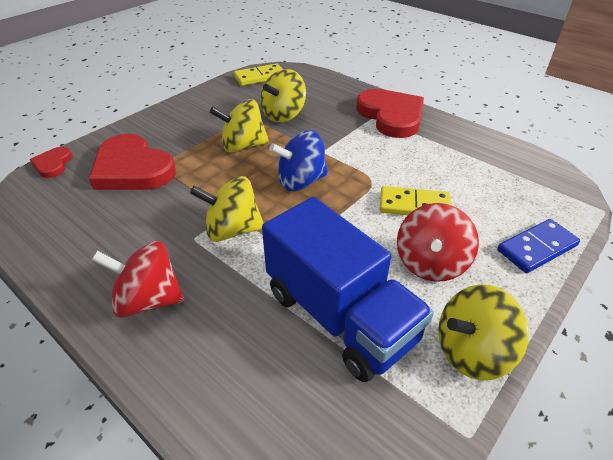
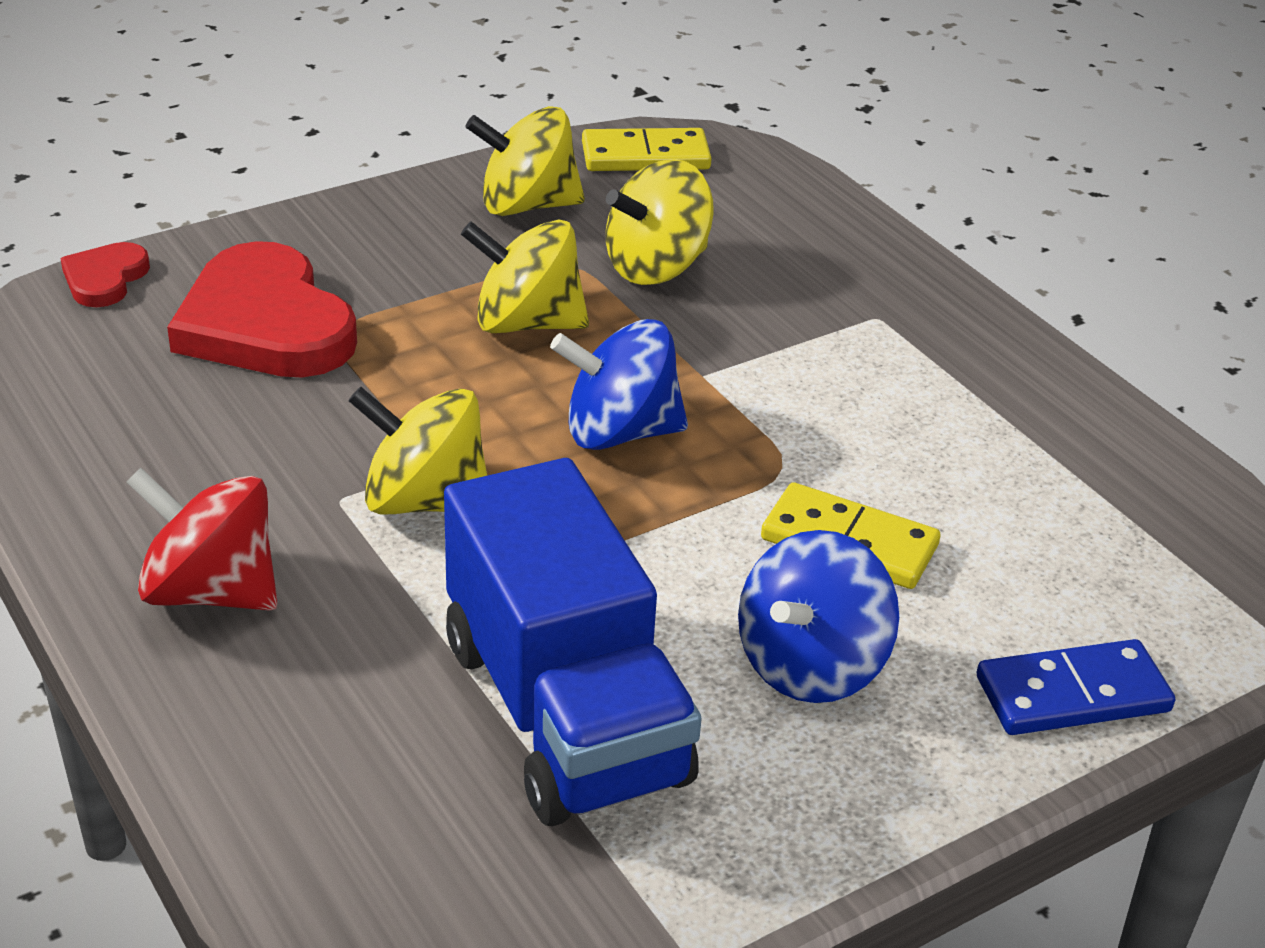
camera: 15 degrees right, 5 degrees down
(391, 116) = (922, 324): red heart -> none
(430, 263) = (811, 665): red spinning top -> blue spinning top
(471, 351) = (792, 838): yellow spinning top -> yellow spinning top (526, 206)

